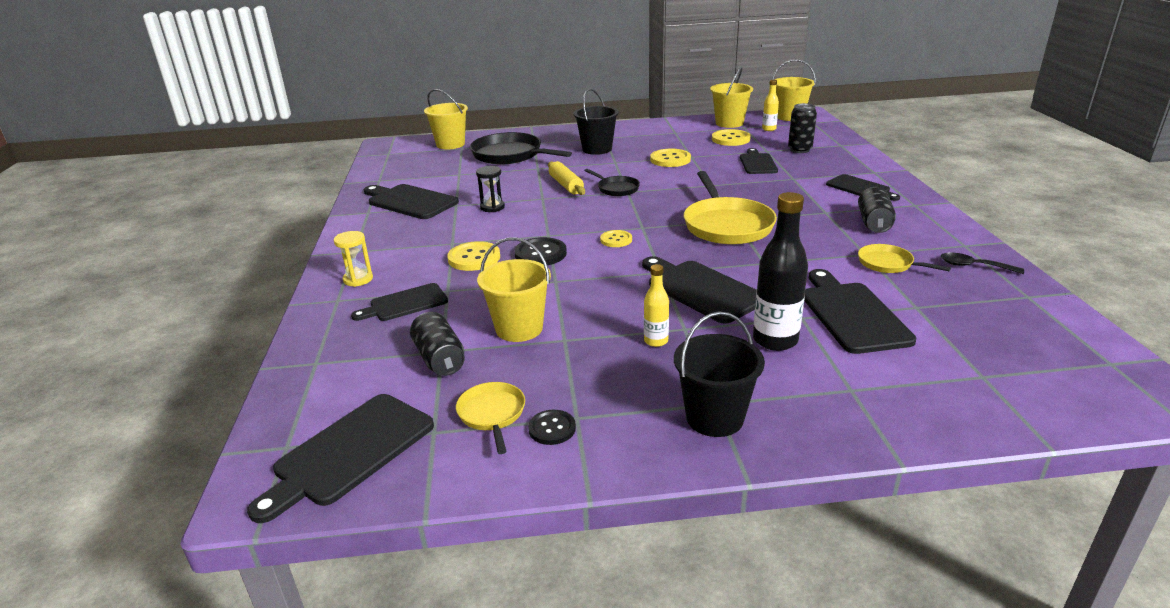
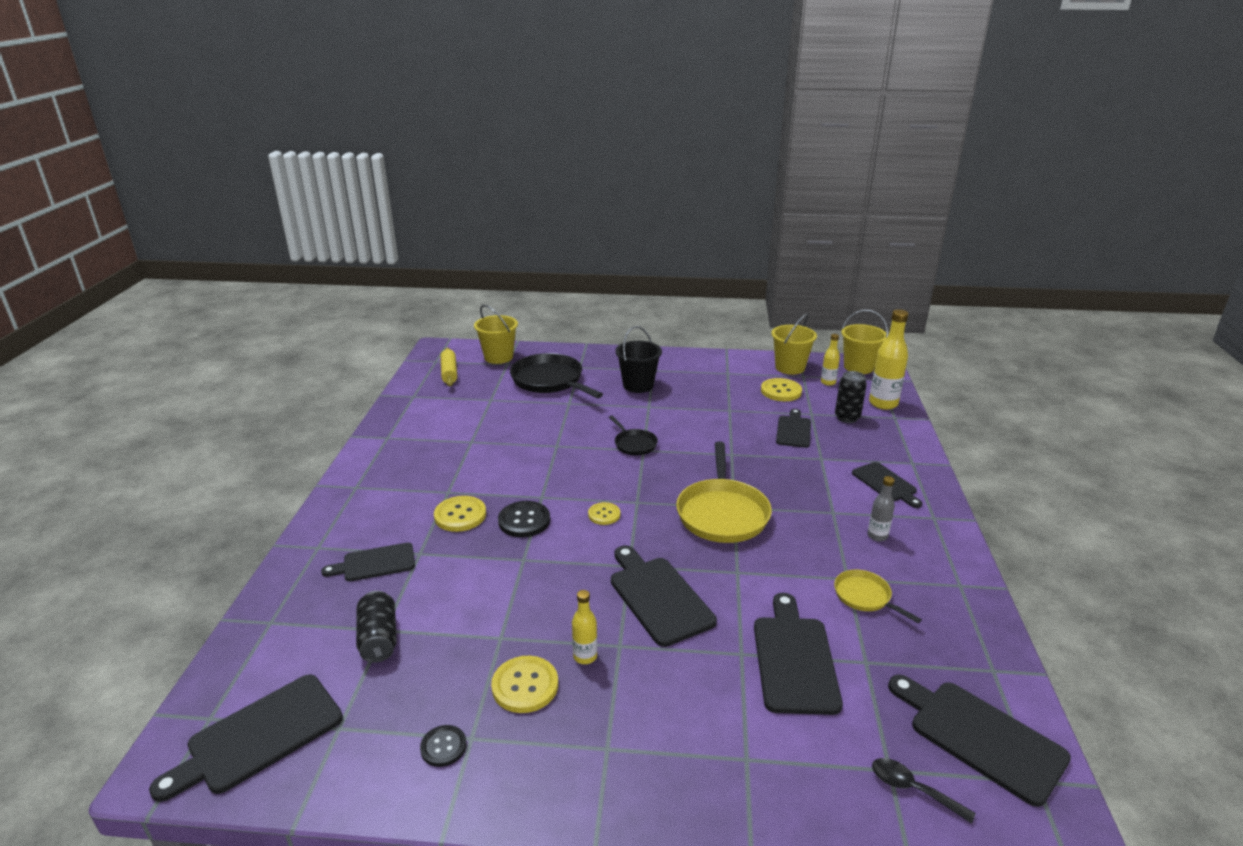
camera: 10 degrees right, 0 degrees up
(358, 279) = (345, 524): yellow hourglass -> none
(410, 201) = (430, 430): black cutting board -> black cutting board (980, 737)
(492, 207) = (504, 450): black hourglass -> none
(492, 414) = (398, 717): yellow pan -> none
(519, 328) = (465, 615): yellow bucket -> none
(566, 185) = (586, 431): yellow rolling pin -> yellow rolling pin (449, 373)
(670, 159) = (705, 411): yellow button -> yellow button (525, 686)
(714, 418) = (598, 766): black bucket -> none
(775, 340) = (701, 678): black bottle -> none
(825, 137) = (883, 403): none -> yellow bottle
(874, 223) = (877, 536): black can -> grey bottle
(974, 266) = (955, 617): black spoon -> black spoon (912, 789)

